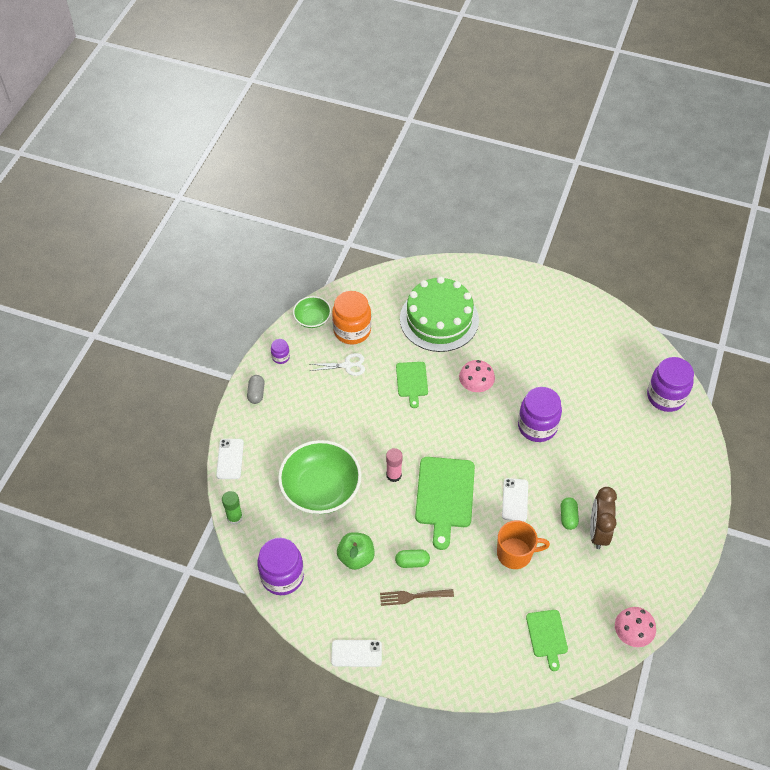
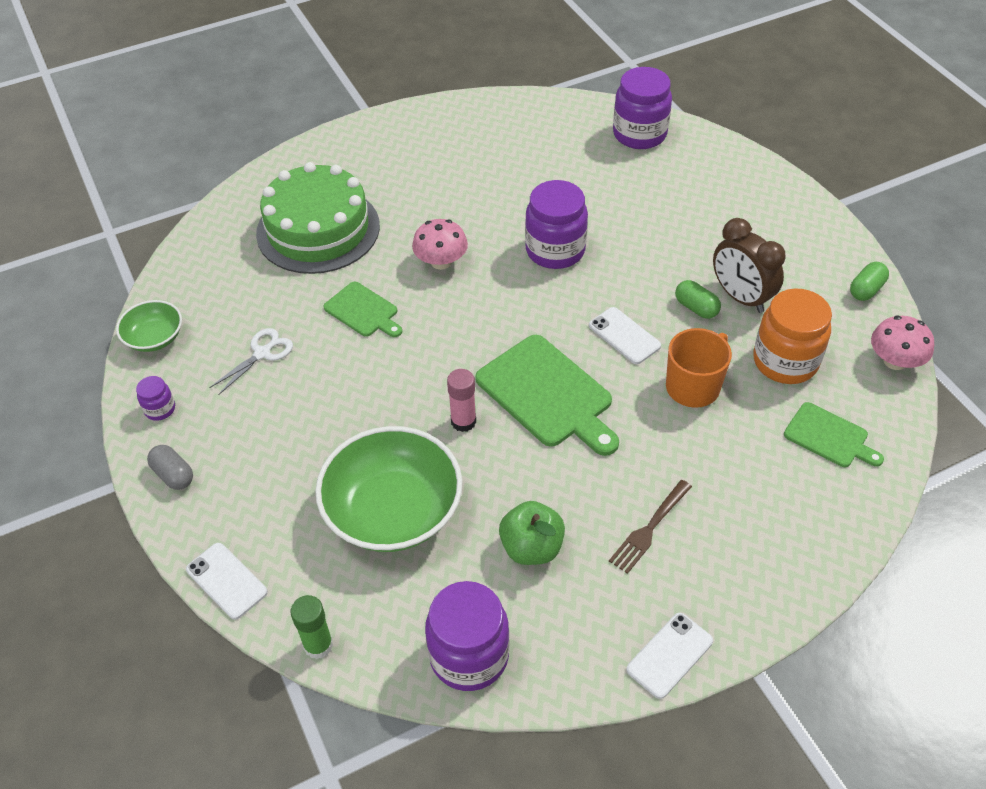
camera: 45 degrees left, 5 degrees down
(352, 330) = (223, 313): orange jar -> orange jar (785, 361)
(412, 562) = (601, 493): green capsule -> green capsule (866, 289)

